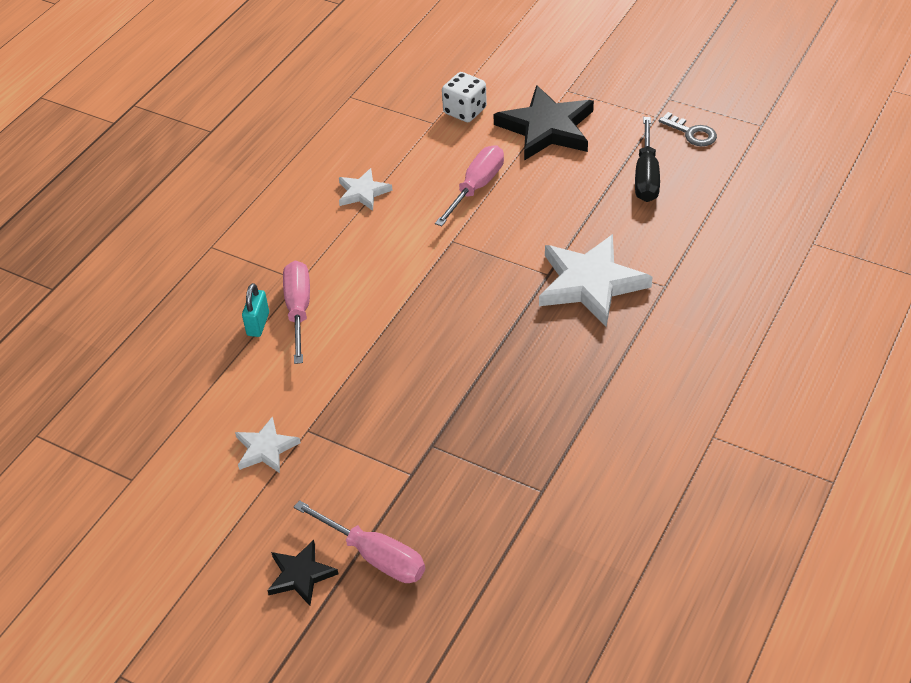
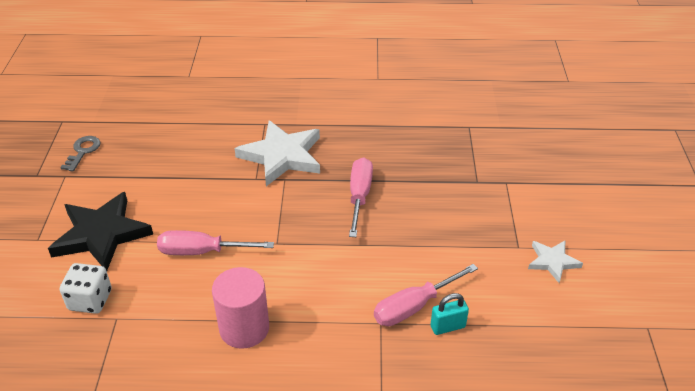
camera: 120 degrees left, 5 degrees down
(300, 575) = (619, 201): black star -> none
(363, 192) = (244, 328): white star -> pink cylinder
(375, 556) = (575, 174): pink screwdriver -> pink screwdriver (359, 196)
(646, 177) = (148, 161): black screwdriver -> none

